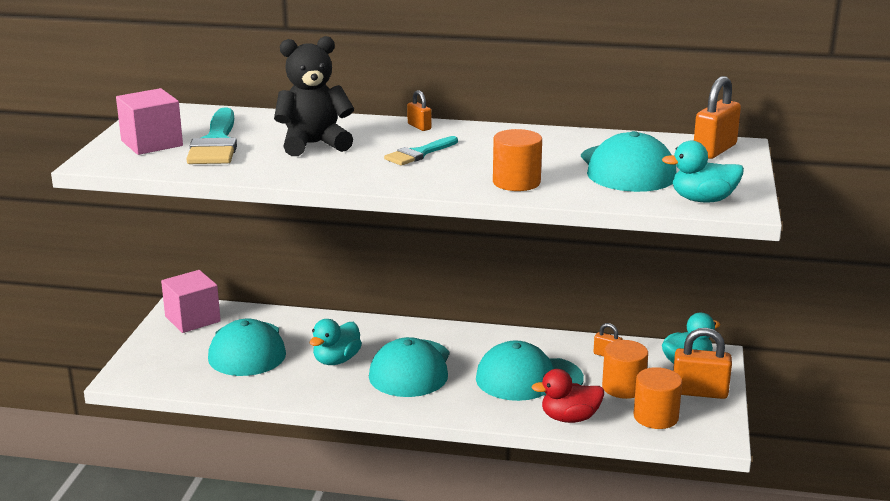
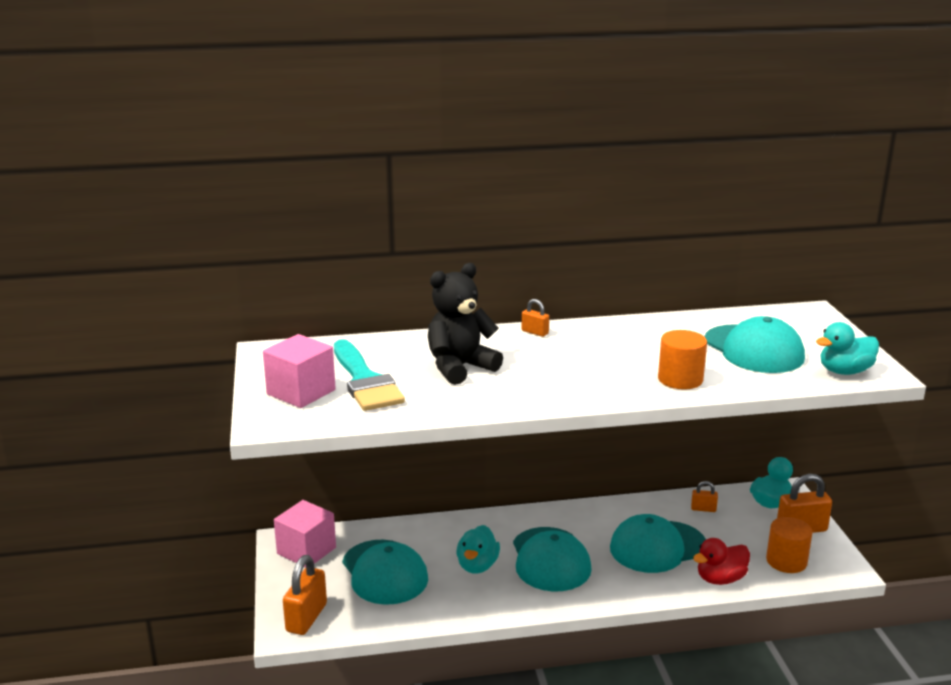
camera: 20 degrees left, 0 degrees up
(419, 154) = (565, 362): turquoise brush -> none
(623, 387) = (740, 538): orange cylinder -> none
(714, 150) = (800, 319): orange padlock -> orange padlock (306, 618)

